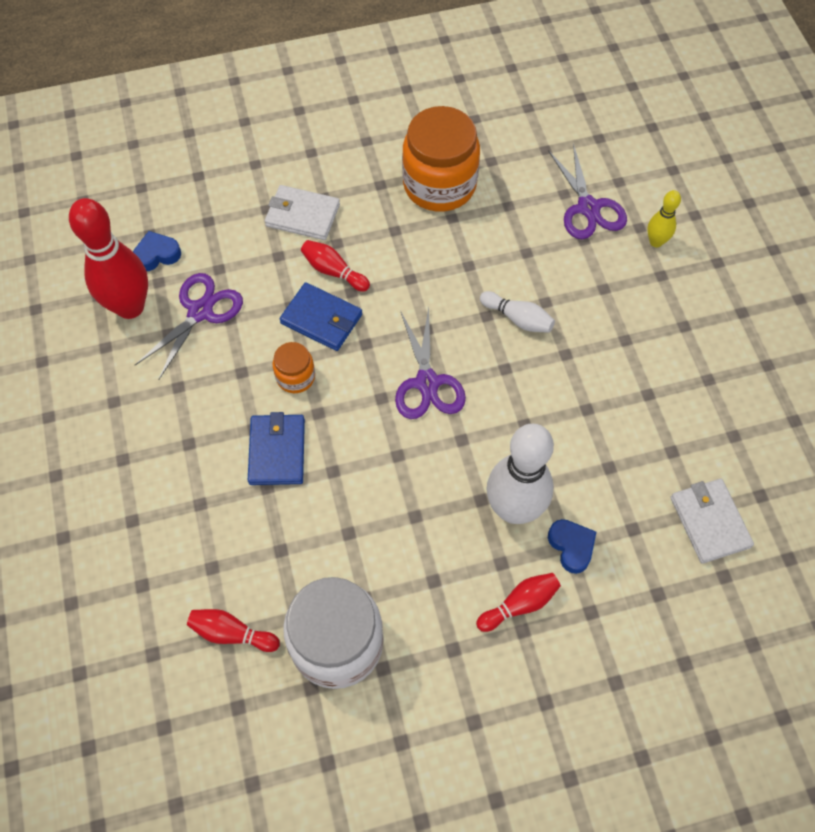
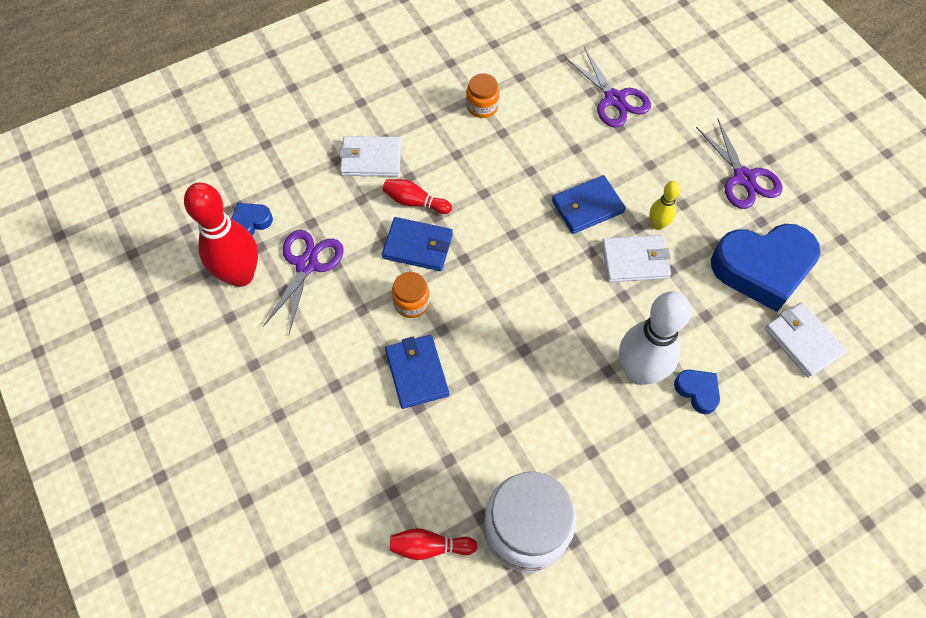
camera: 15 degrees left, 0 degrees up
(427, 382) = (528, 280): purple scissors -> purple scissors (743, 178)
(439, 185) = (482, 106): orange jar -> orange jar, size x0.48
(518, 319) = (587, 207): white bowling pin -> blue wallet
(519, 604) = (671, 453): red bowling pin -> none
(551, 389) = (635, 260): none -> white wallet
(656, 242) = (679, 116): yellow bowling pin -> yellow bowling pin (657, 224)
(691, 431) = (762, 268): none -> blue heart

